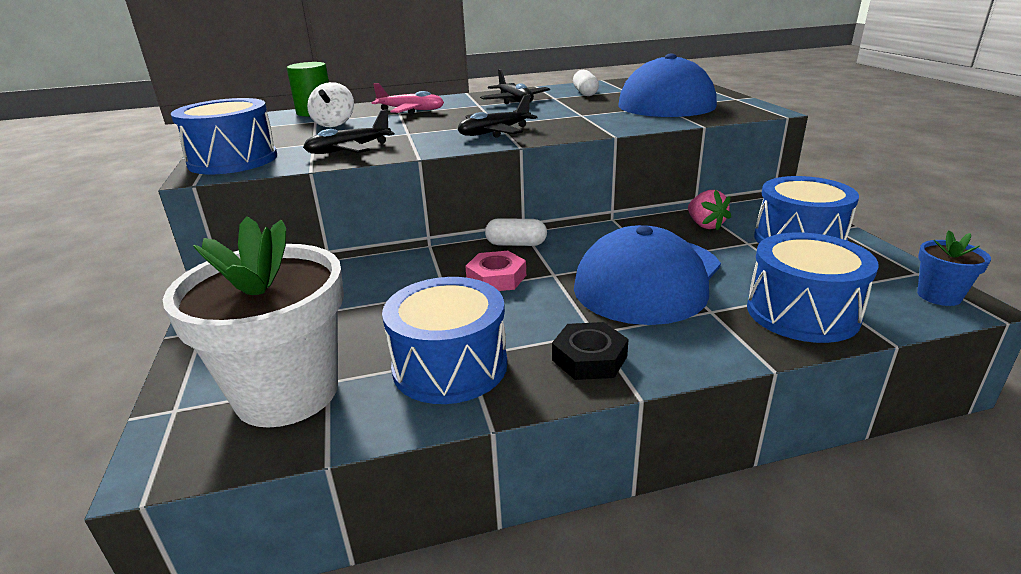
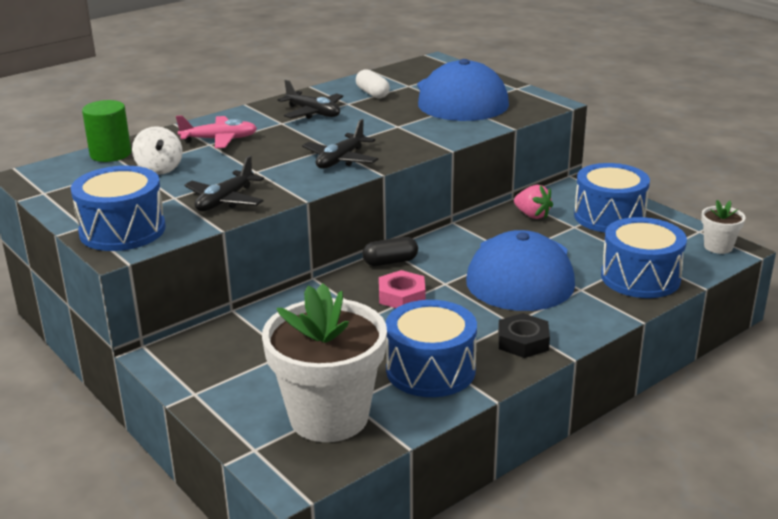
camera: 25 degrees left, 0 degrees up
(516, 244) = (390, 262): white capsule -> black capsule
(939, 296) = (718, 247): blue flower pot -> white flower pot

